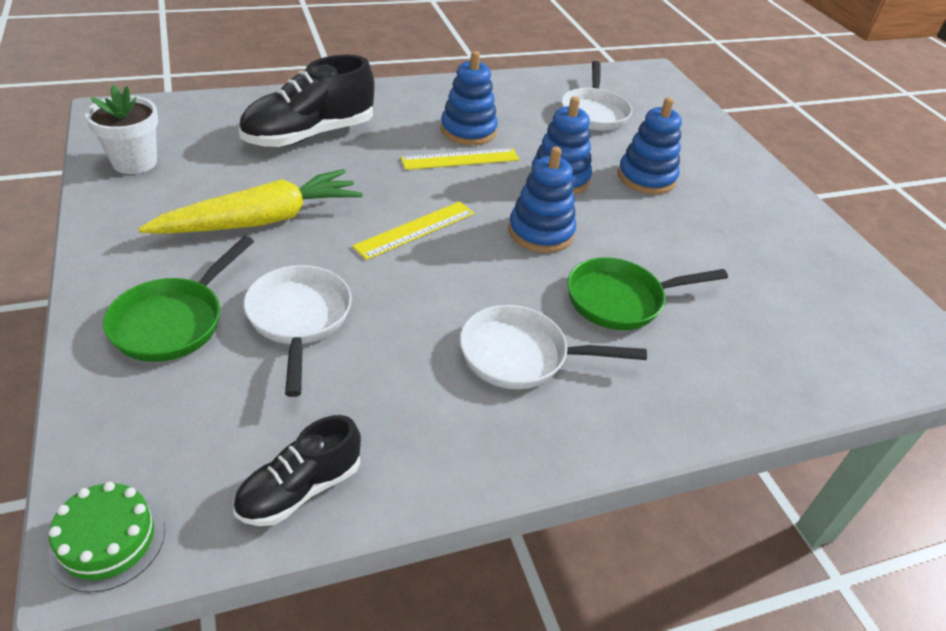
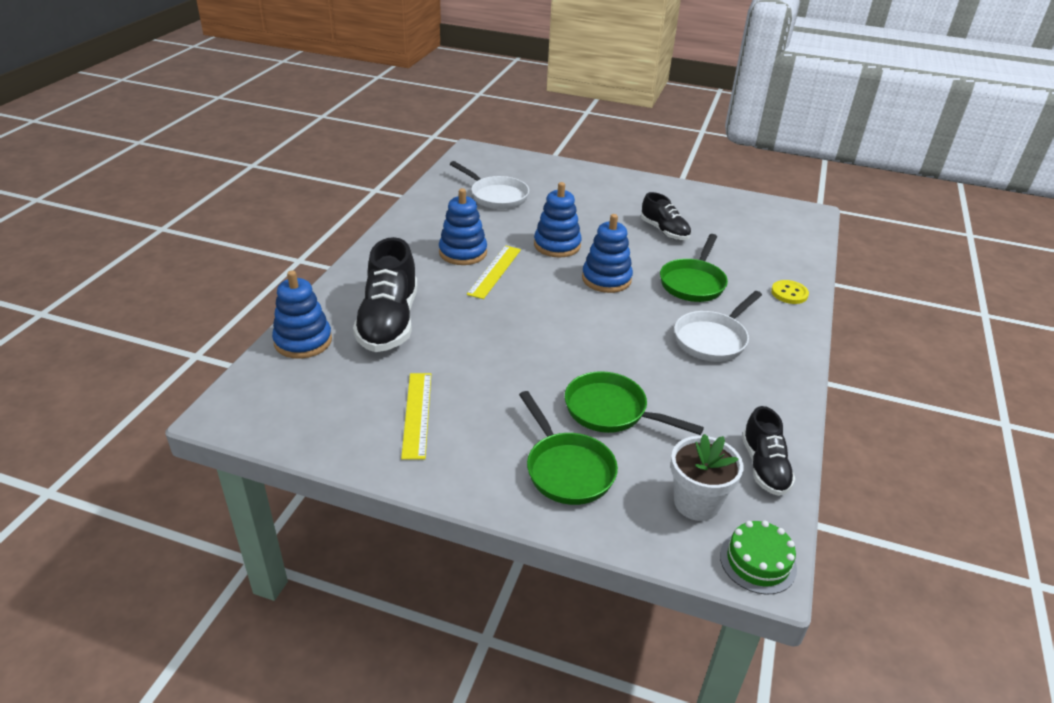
camera: 50 degrees left, 5 degrees down
(134, 162) = (329, 425): white flower pot -> white flower pot (696, 503)
(261, 220) = (481, 387): yellow carrot -> none
(299, 319) = (611, 411): white pan -> green pan
(415, 229) = (558, 325): yellow ruler -> yellow ruler (417, 414)
(646, 178) = (588, 215): blue stacking toy -> blue stacking toy (303, 341)
(699, 241) = (664, 231): none -> black shoe
(714, 396) = (789, 293): none -> yellow button

